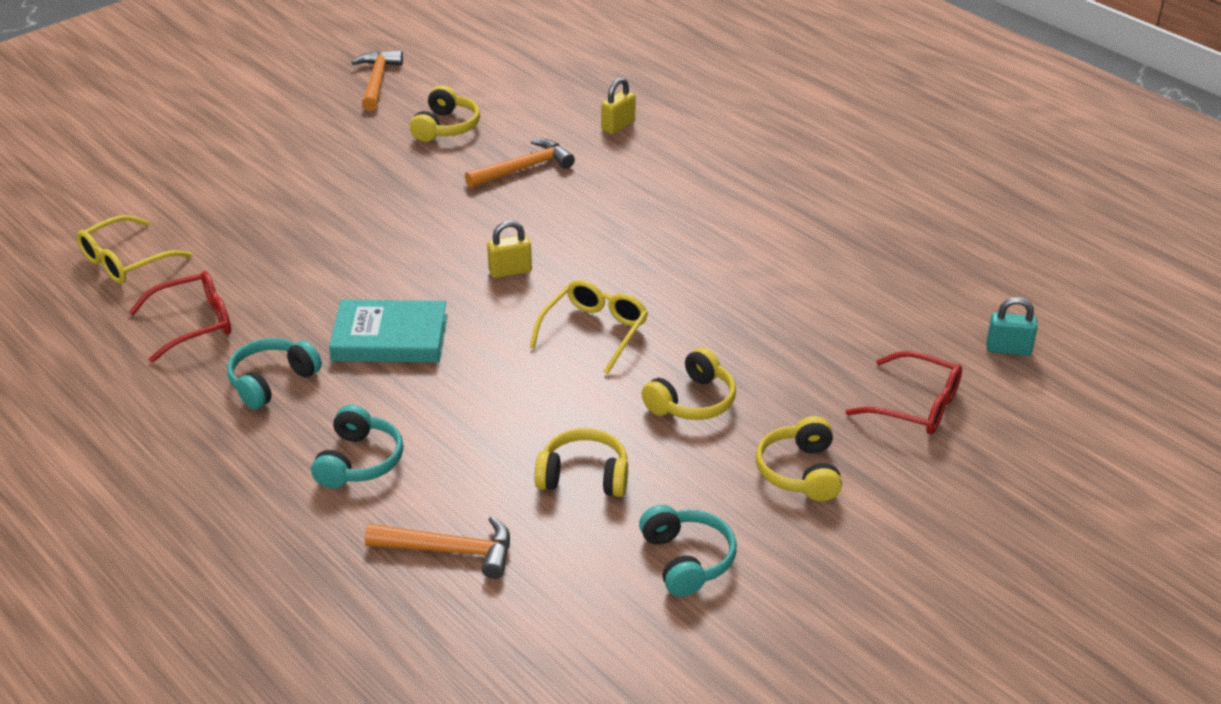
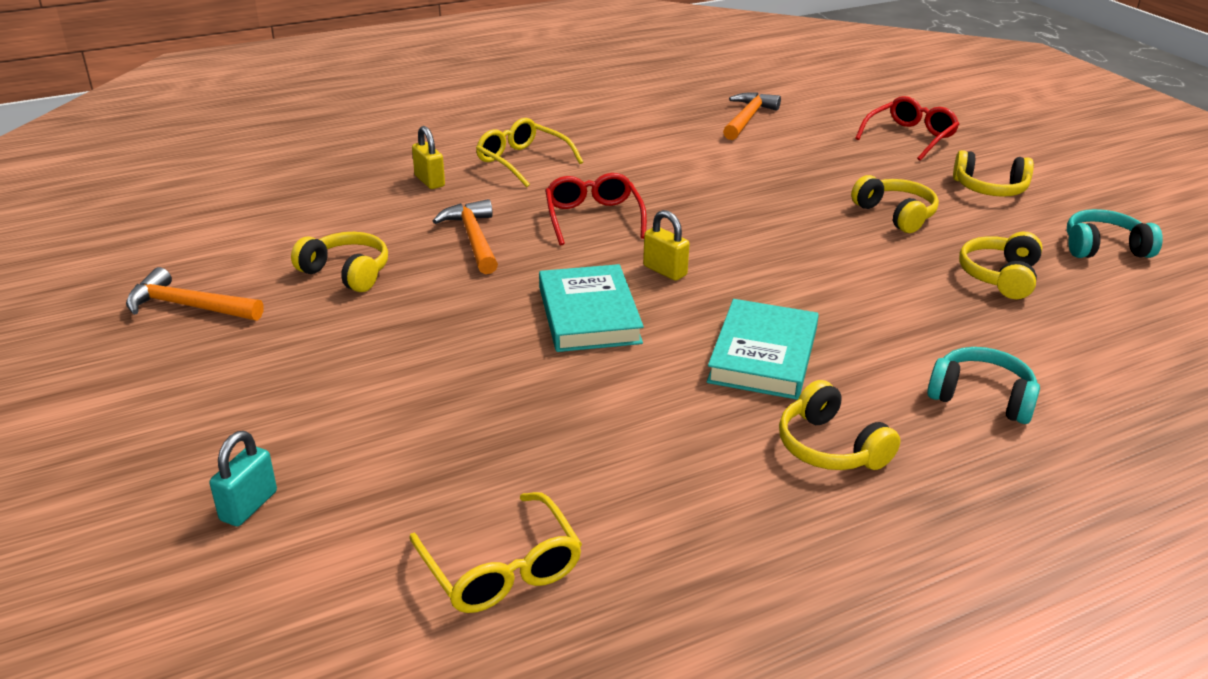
camera: 75 degrees left, 5 degrees down
(194, 324) = (689, 505): red glasses -> red glasses (593, 218)
(272, 382) = (830, 447): turquoise headphones -> yellow headphones
(423, 244) = (589, 315): none -> turquoise book
(450, 551) = (1115, 357): orange hammer -> orange hammer (748, 118)
(510, 271) = (665, 271): yellow padlock -> yellow padlock turned 45 degrees counterclockwise
(595, 331) = (783, 242): yellow glasses -> yellow glasses (522, 161)
(1008, 349) = (847, 98): turquoise padlock -> turquoise padlock (248, 506)

